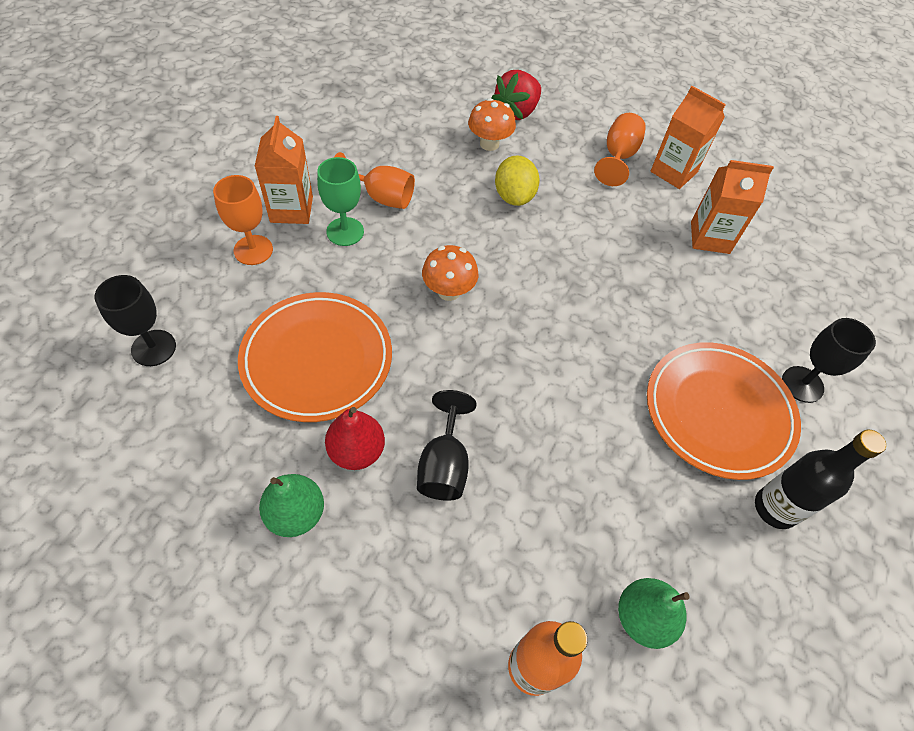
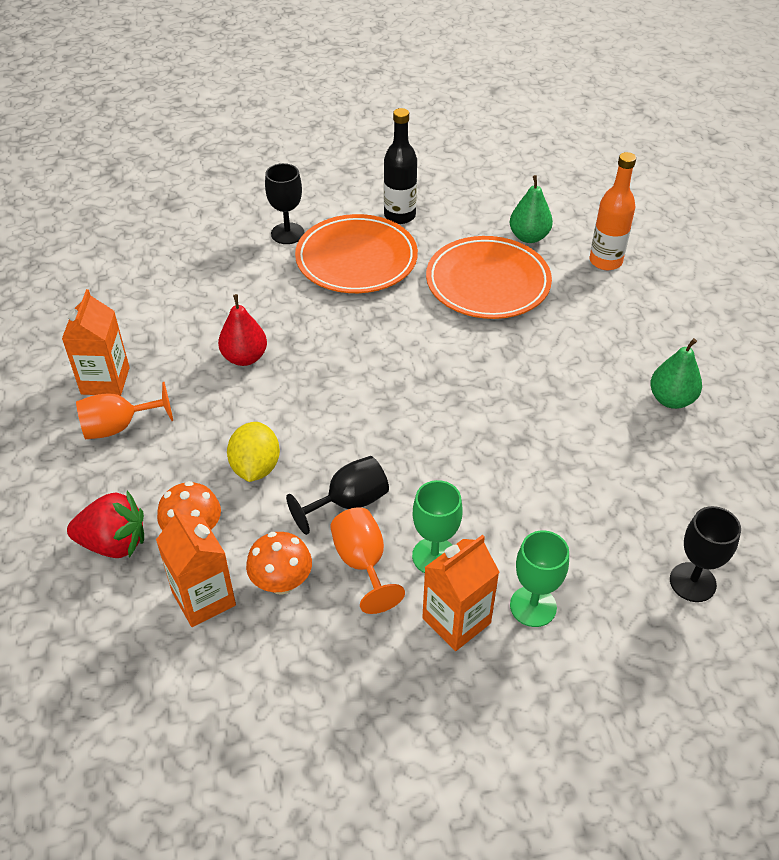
camera: 125 degrees left, 10 degrees down
(253, 250) = (533, 606): orange goblet -> green goblet
(317, 359) = (569, 473): orange plate -> orange plate (488, 283)
(356, 451) = (599, 401): red pear -> red pear (245, 357)
(444, 465) = (552, 355): black goblet -> black goblet (348, 502)
(448, 291) = (415, 441): orange mushroom -> orange mushroom (281, 582)
(514, 196) = (255, 467): yellow lemon -> yellow lemon turned 45 degrees counterclockwise
(710, 237) = (178, 325): orange carton -> orange carton (203, 598)

